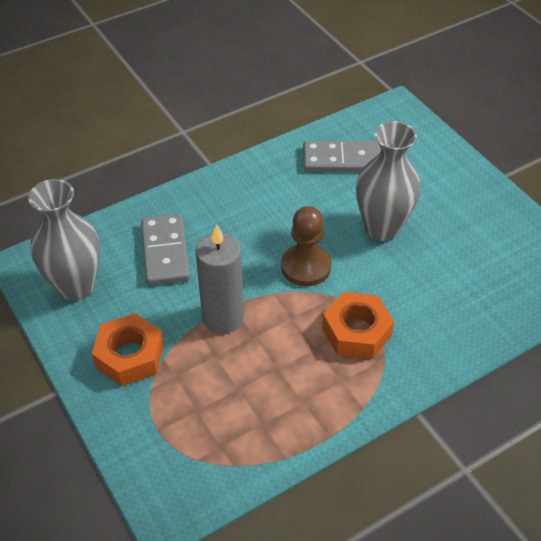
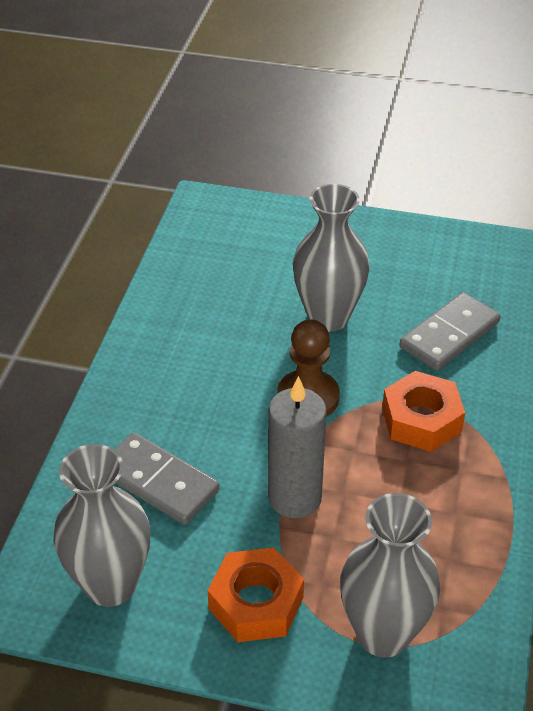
camera: 45 degrees left, 5 degrees down
(170, 430) = (383, 634): none -> grey vase
(341, 160) = (214, 280): grey domino -> grey domino (449, 335)

